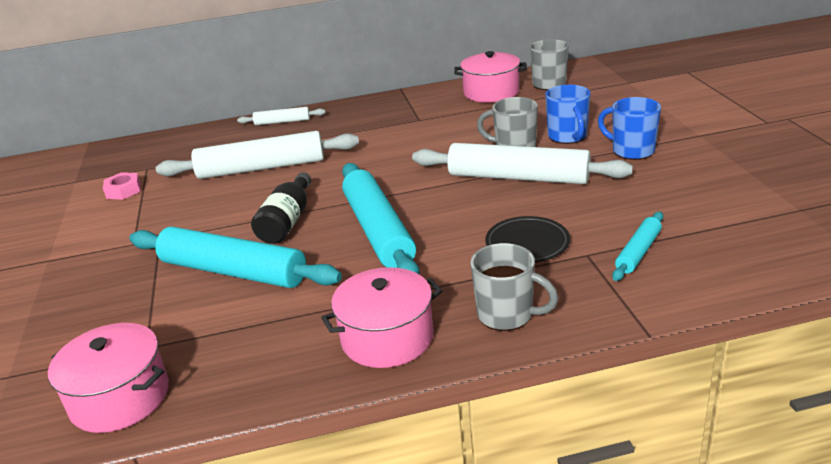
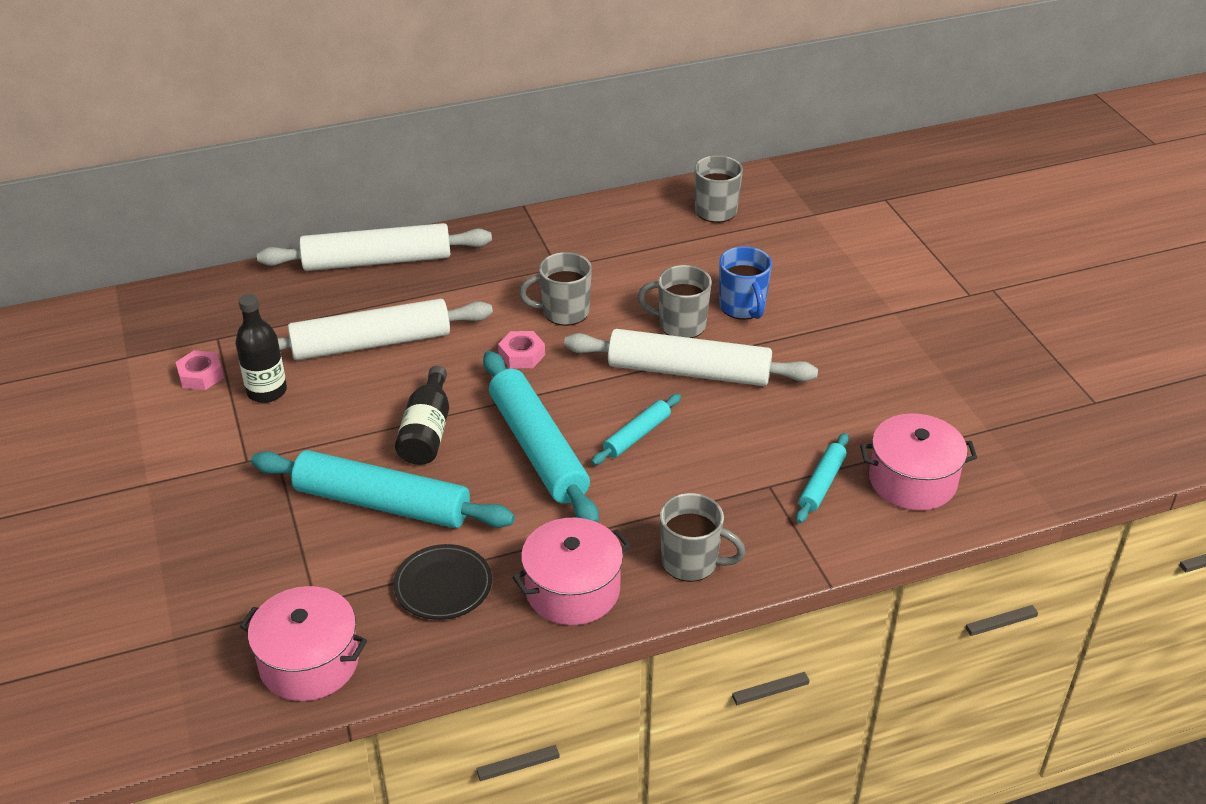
camera: 10 degrees left, 10 degrees up
(169, 199) = (267, 391): none -> black bottle
(282, 122) = (377, 261): white rolling pin -> white rolling pin, size x2.02
(379, 171) = (521, 355): none -> pink nut
(419, 145) = (563, 312): none -> grey mug
(467, 221) = (637, 435): none -> turquoise rolling pin
(491, 92) = (643, 221): pink pot -> pink pot (912, 480)
(527, 243) = (705, 470): black plate -> black plate (443, 586)
(631, 151) = (816, 334): blue mug -> none

